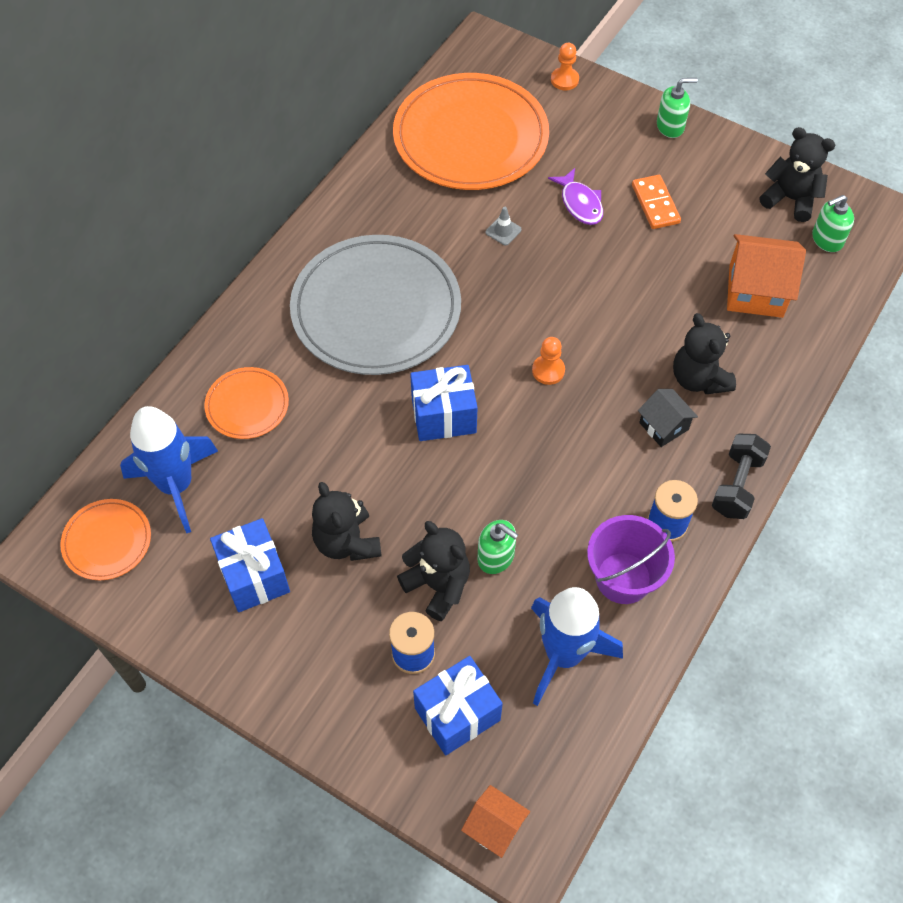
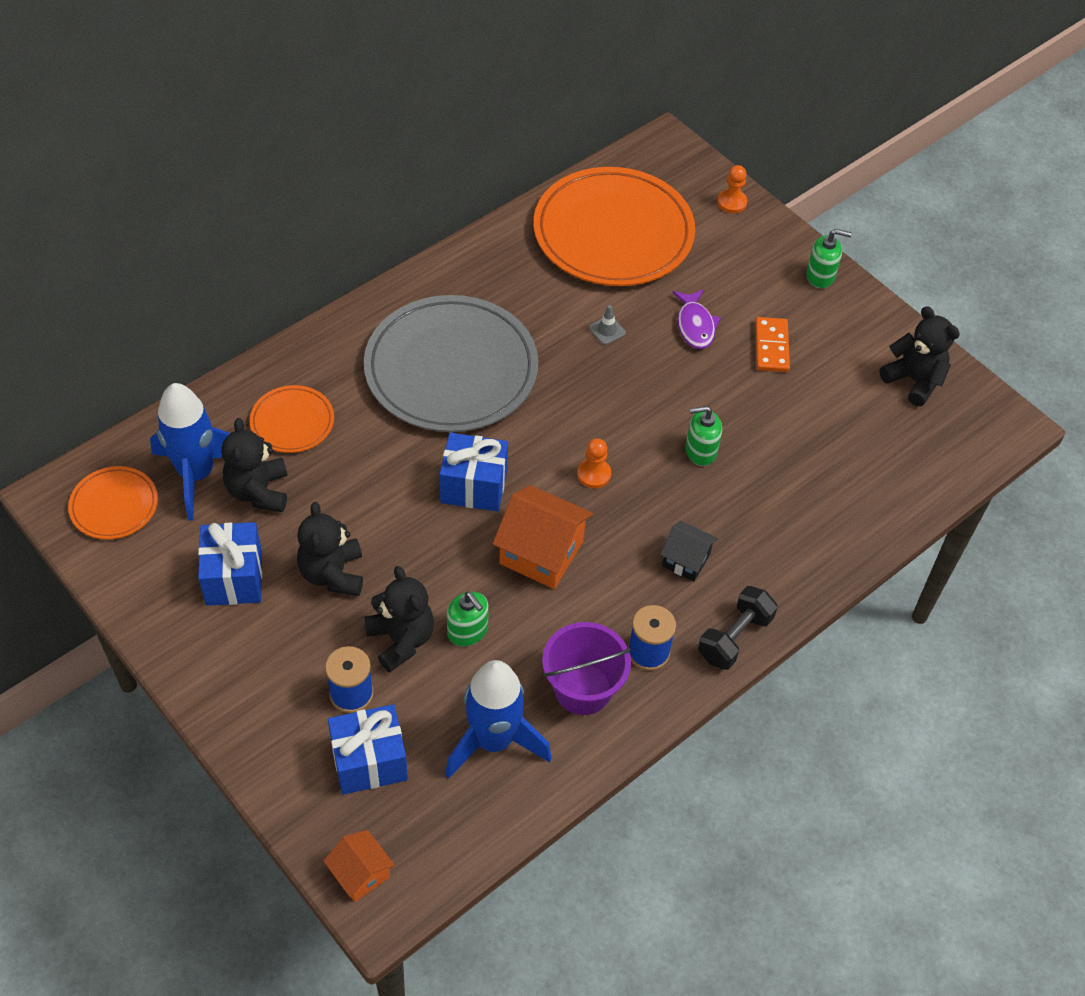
camera: 15 degrees right, 5 degrees down
(663, 426) = (685, 560): black house -> black house turned 45 degrees counterclockwise
(698, 379) = (741, 526): black teddy bear -> black teddy bear (258, 491)
(756, 291) = (837, 459): orange house -> orange house (541, 552)
(827, 239) = (934, 430): green soap dispenser -> green soap dispenser (700, 451)

